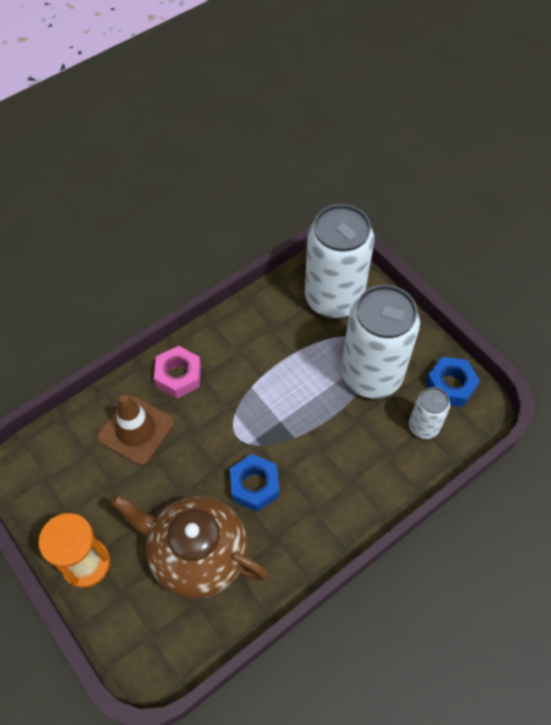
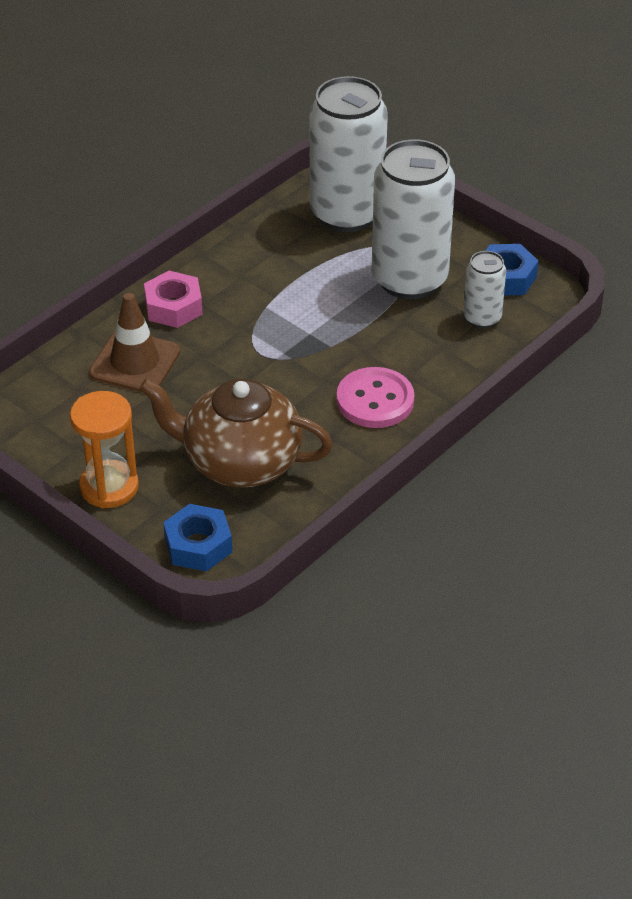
camera: 10 degrees left, 15 degrees down
(254, 486) = (293, 394): blue nut -> blue nut (198, 545)
(320, 503) = (375, 400): none -> pink button

